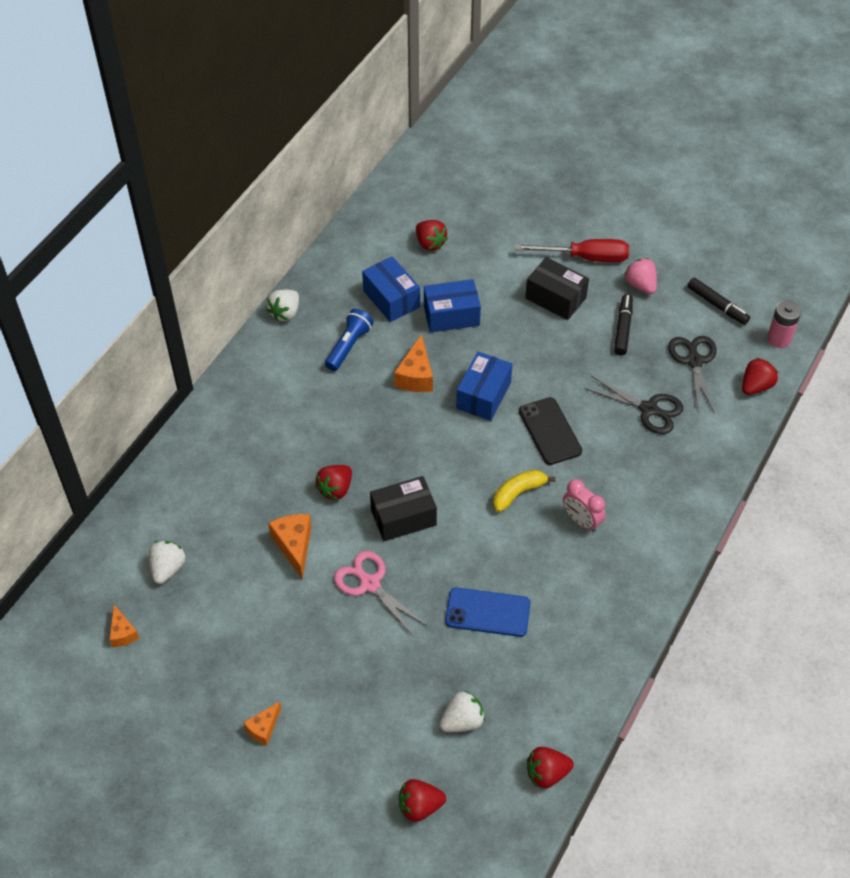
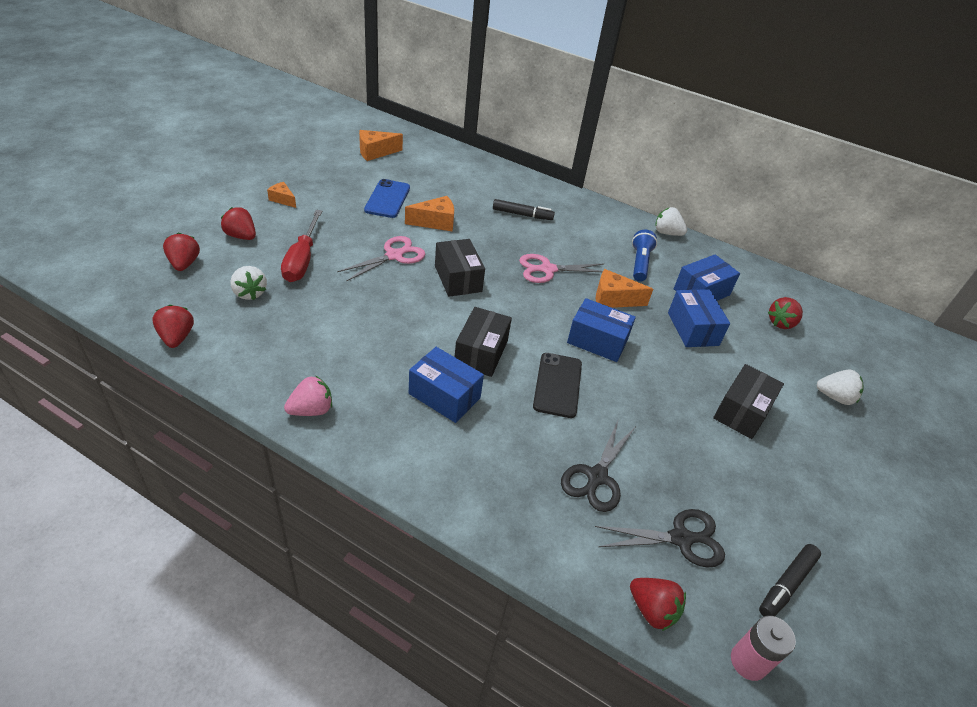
camera: 85 degrees right, 10 degrees down
(123, 633) = (375, 152): orange cheese -> orange cheese, size x1.59
(168, 568) = (423, 170): white strawberry -> white strawberry (834, 397)
(335, 489) = (488, 245): red strawberry -> red strawberry (241, 236)
(348, 346) = (639, 263): blue flashlight -> blue flashlight turned 105 degrees counterclockwise
(373, 433) = (547, 269): none -> pink scissors
(487, 612) = (351, 318): blue phone -> blue phone (387, 199)
(518, 493) = (481, 353): yellow banana -> black box
(550, 431) = (557, 385): black phone -> black phone turned 60 degrees counterclockwise
(581, 521) = (444, 395): pink clock -> blue box
(585, 257) = (814, 447): red screwdriver -> red screwdriver (302, 260)
(623, 328) = (715, 469): black marker -> black marker (522, 215)
(640, 285) = (790, 497): pink strawberry -> pink strawberry (311, 410)

